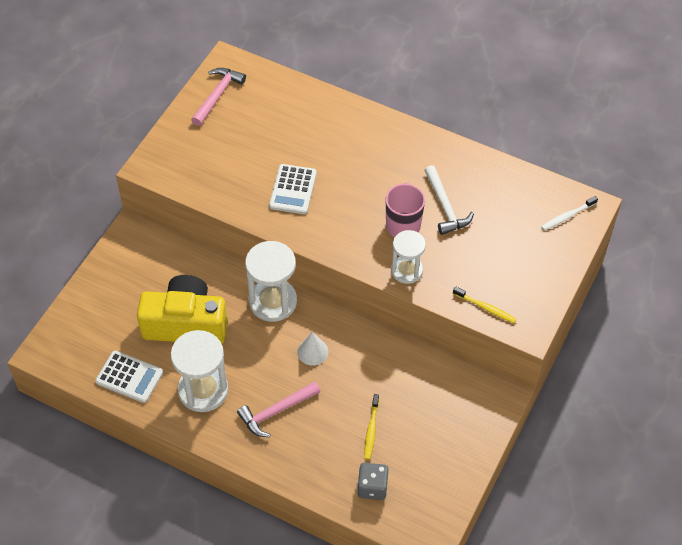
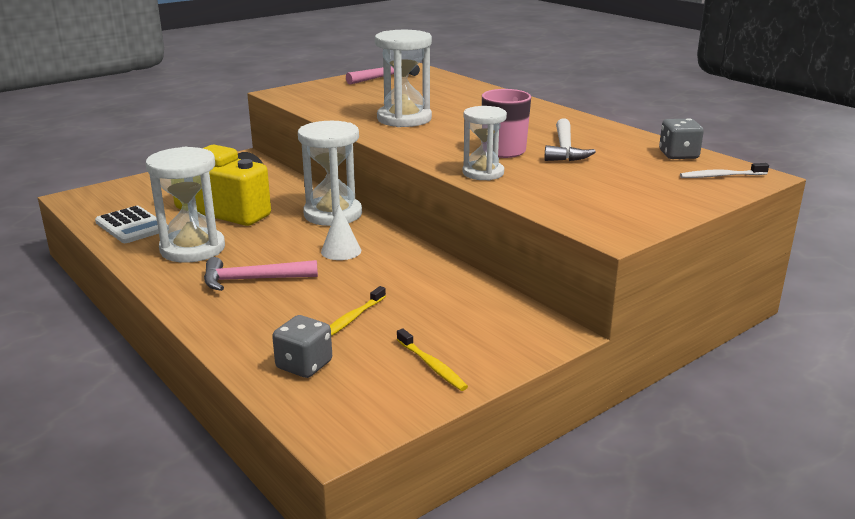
camera: 25 degrees right, 30 degrees down
(293, 190) = (404, 119): white calculator -> white hourglass
(485, 308) = (563, 209): yellow toothbrush -> yellow toothbrush (432, 366)
(528, 189) = (678, 155): none -> grey dice

